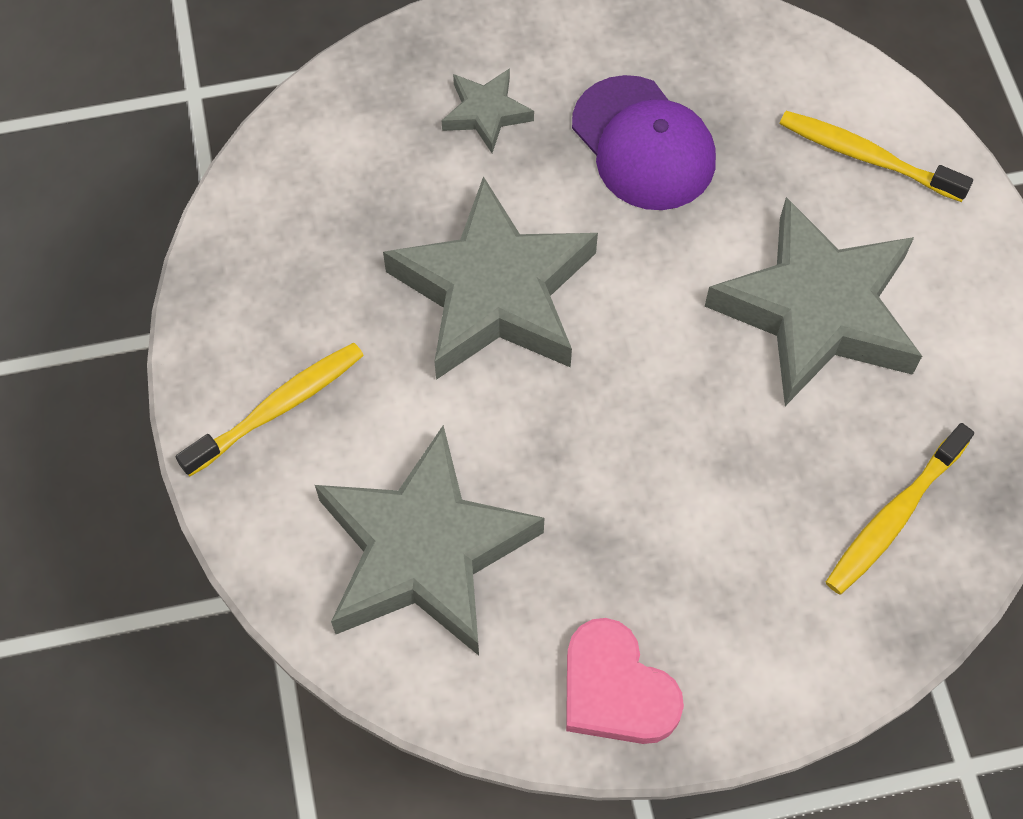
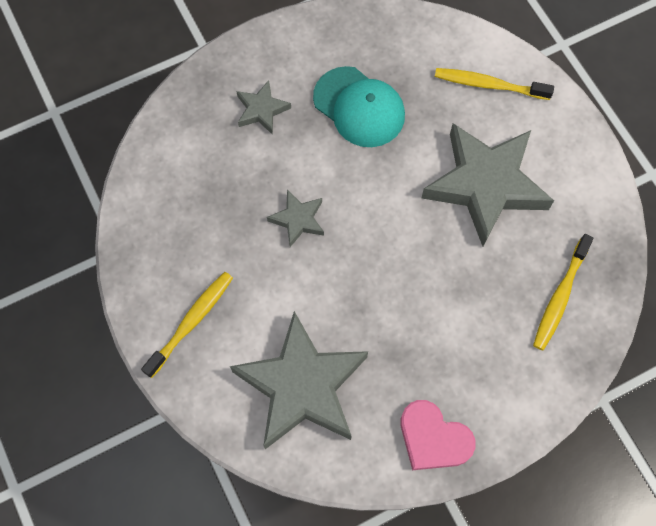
camera: 15 degrees left, 5 degrees up
(494, 292) = (298, 220): grey star -> grey star, size x0.46
(643, 144) = (359, 107): purple cap -> turquoise cap

